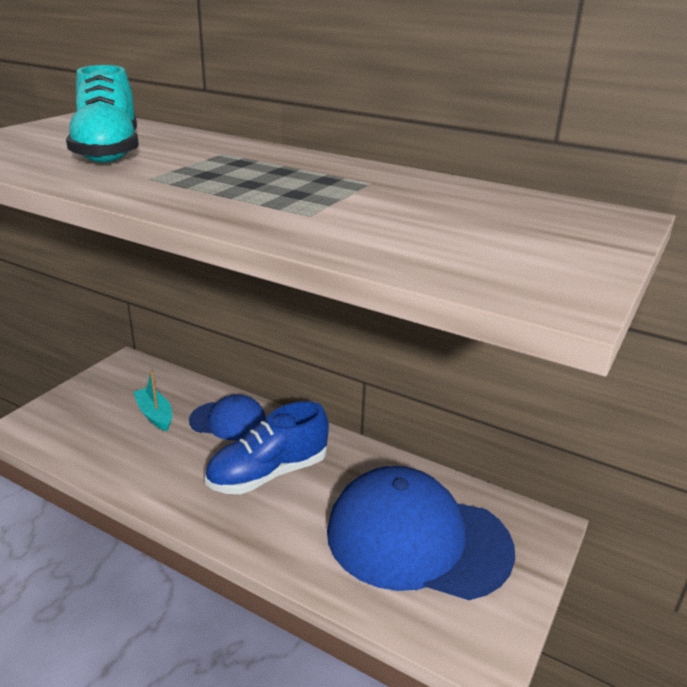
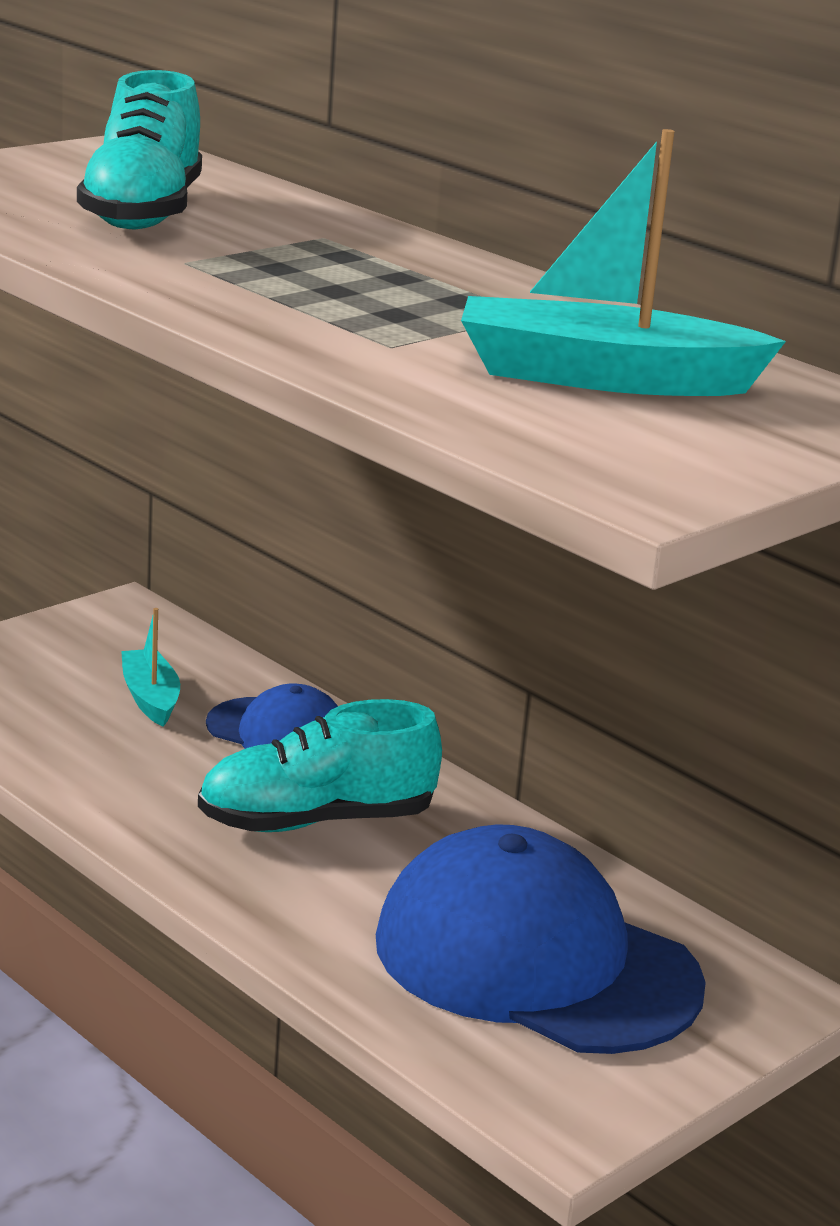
camera: 15 degrees right, 5 degrees down
(268, 474) = (316, 821): blue shoe -> turquoise shoe
(449, 217) = (602, 378): none -> turquoise boat

